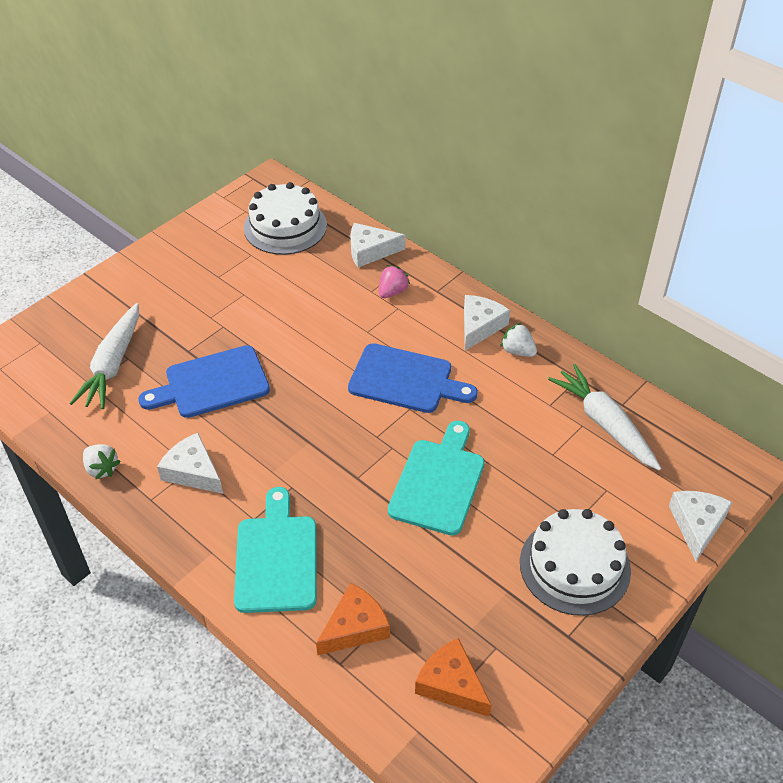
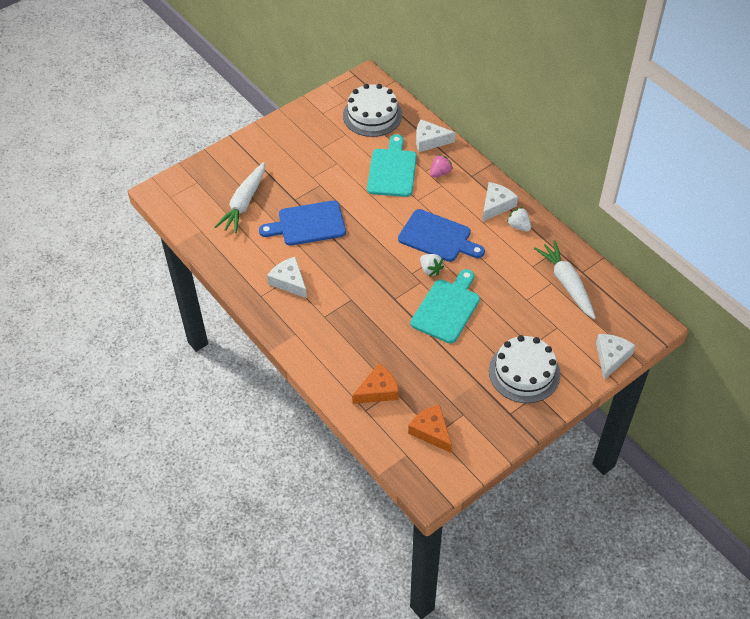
camera: 10 degrees right, 5 degrees up
(102, 469) = (231, 272): white strawberry -> white strawberry (430, 270)
(277, 558) = (335, 343): turquoise cutting board -> turquoise cutting board (392, 170)

